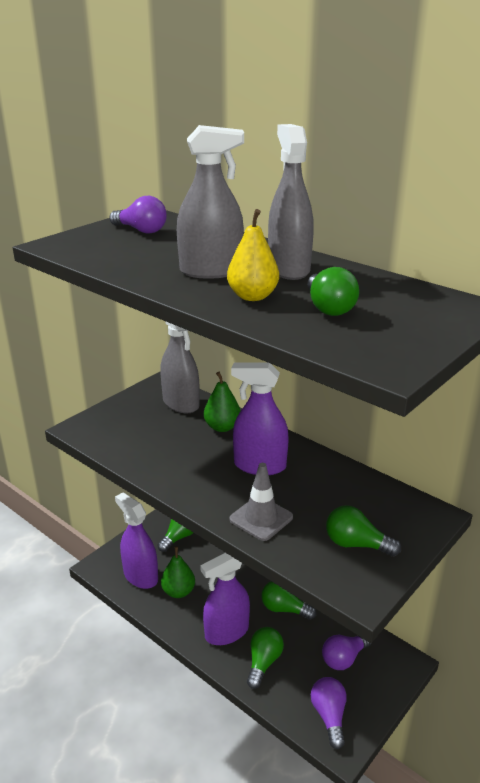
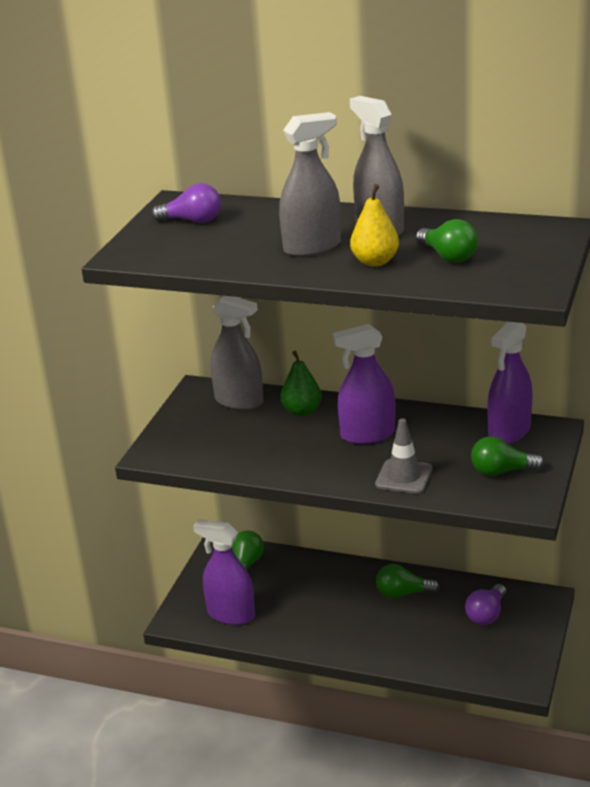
camera: 20 degrees left, 0 degrees up
(178, 591) = (283, 614): green pear -> none
(226, 632) = (358, 632): purple spray bottle -> purple spray bottle (509, 432)
(263, 662) = (412, 644): green light bulb -> none
(329, 716) = (500, 663): purple light bulb -> none

